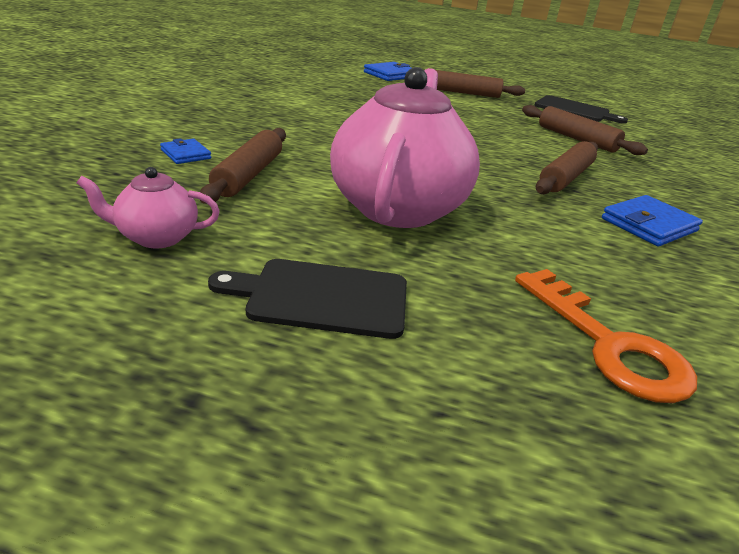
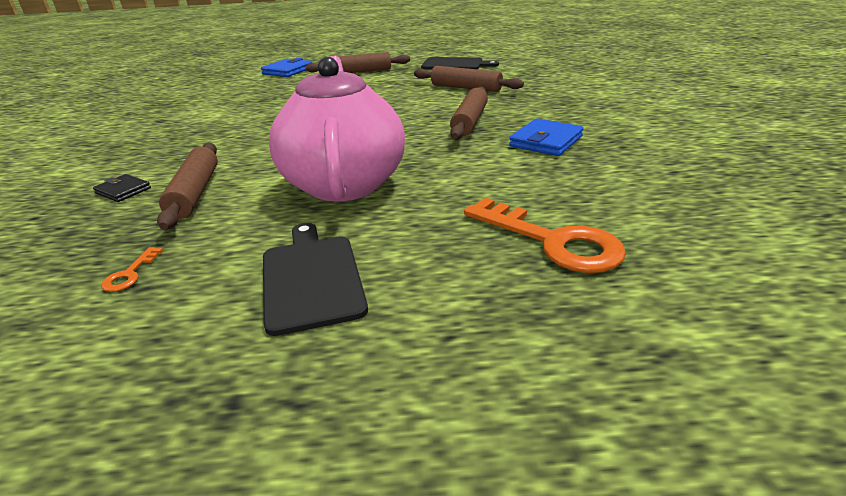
camera: 15 degrees left, 0 degrees up
(156, 237) = (130, 274): pink teapot -> orange key
(185, 154) = (123, 191): blue wallet -> black wallet
(322, 297) = (311, 278): black cutting board -> black cutting board turned 90 degrees clockwise

